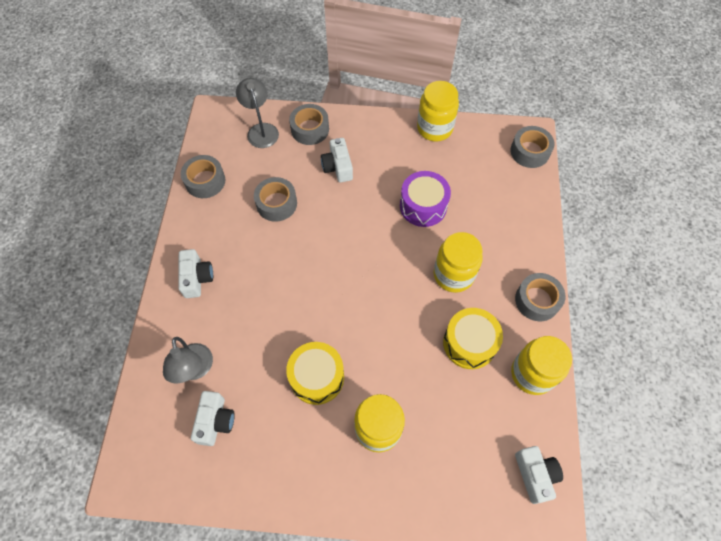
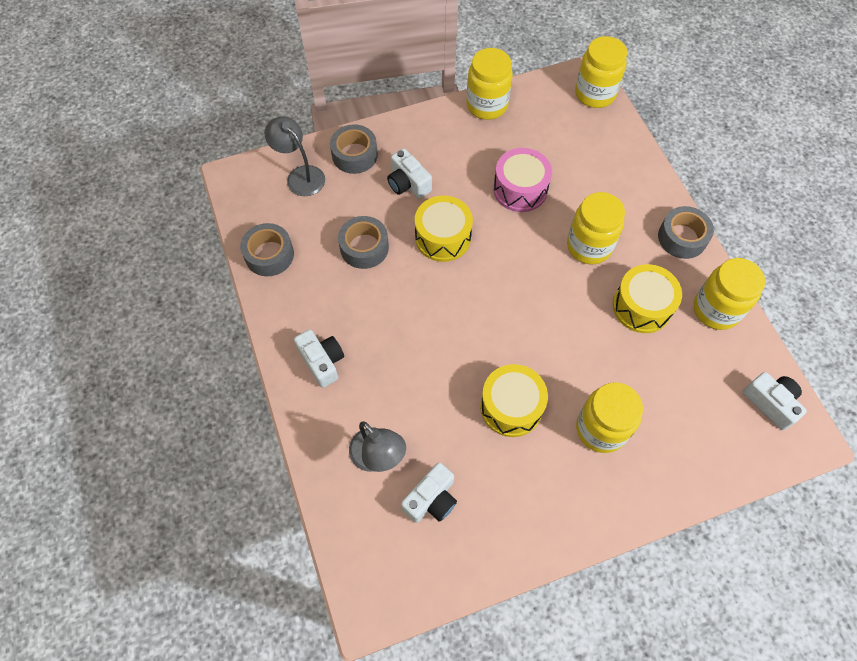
camera: 25 degrees left, 0 degrees up
(215, 421) = (431, 499): white camera -> white camera turned 60 degrees clockwise
(340, 220) = (443, 237): none -> yellow drum
(423, 206) = (520, 189): purple drum -> pink drum
(530, 151) = (595, 94): grey tape -> yellow jar

